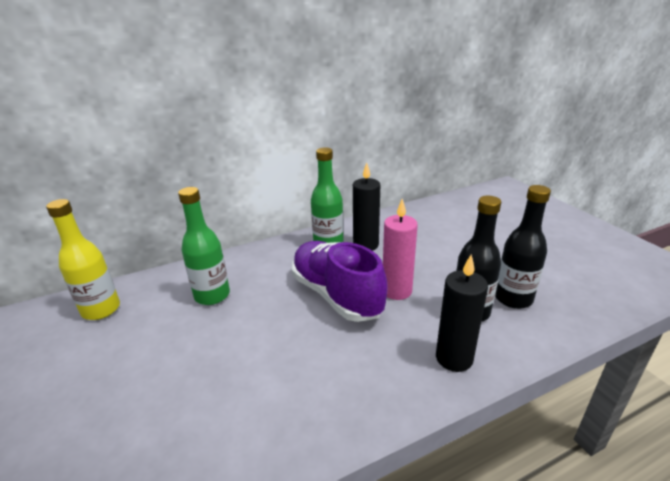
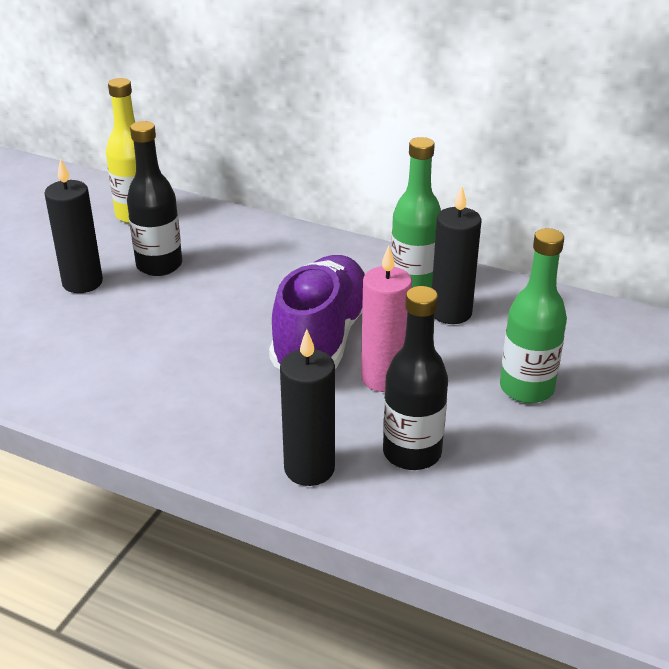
camera: 50 degrees right, 5 degrees up
(131, 375) = (82, 283): none -> black candle
(212, 295) = (225, 260): green bottle -> green bottle (526, 388)
(513, 298) = (487, 482): black bottle -> black bottle (159, 265)

